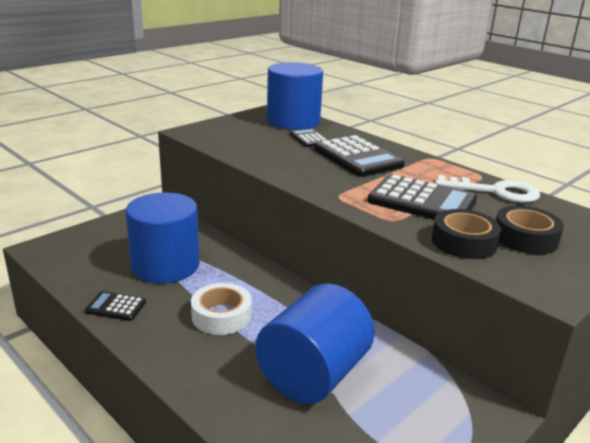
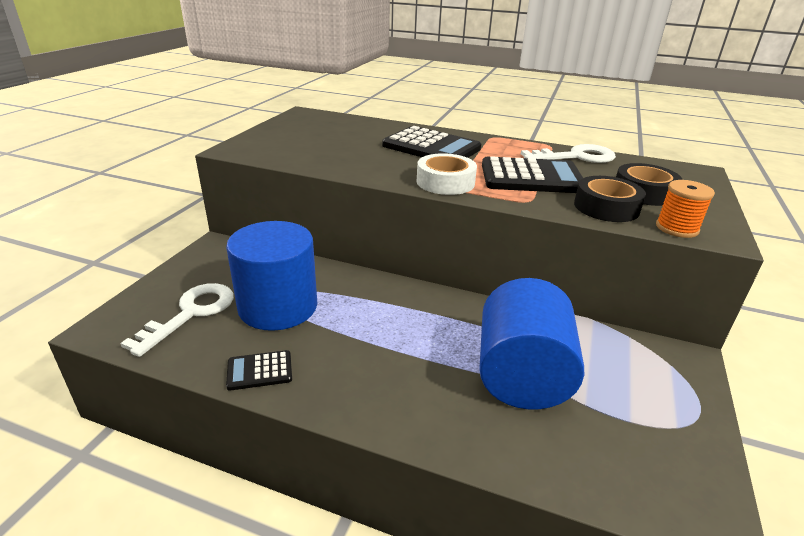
camera: 25 degrees left, 5 degrees up
(101, 254) = (190, 313): none -> white key
(221, 316) = (384, 344): white tape -> white tape (445, 182)
(293, 121) = (332, 122): blue cylinder -> none
(309, 138) = (366, 137): black calculator -> none
(514, 276) = (677, 228): none -> orange spool

